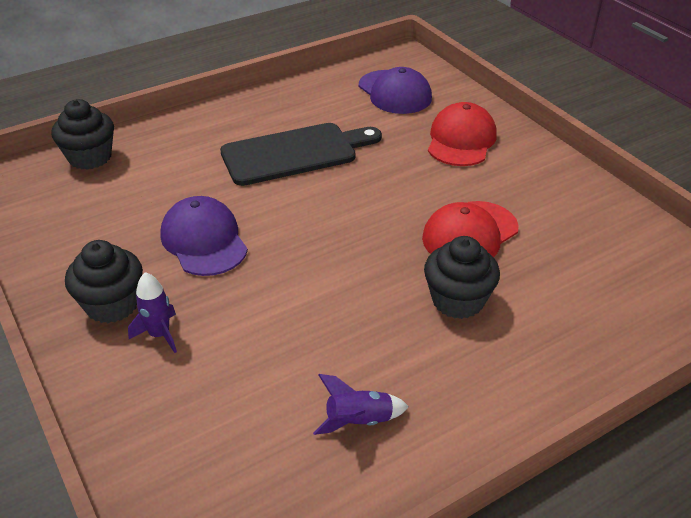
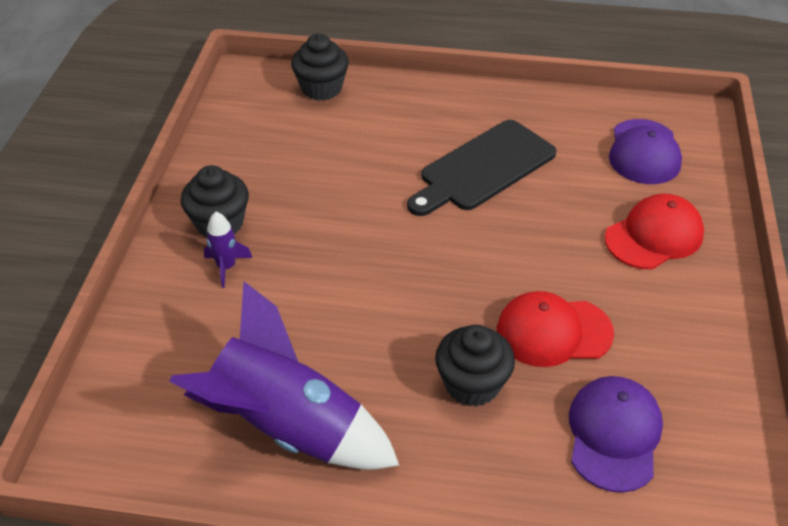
camera: 40 degrees right, 5 degrees up
(204, 240) = (331, 208): purple cap -> purple cap (614, 435)
(295, 153) = (483, 168): black cutting board -> black cutting board turned 120 degrees clockwise
(359, 421) = (288, 427): purple rocket -> purple rocket, size x2.45

